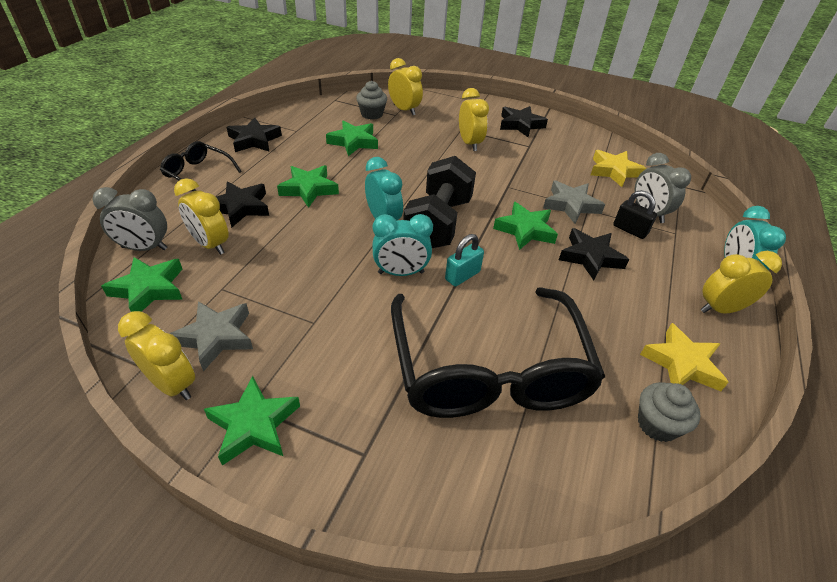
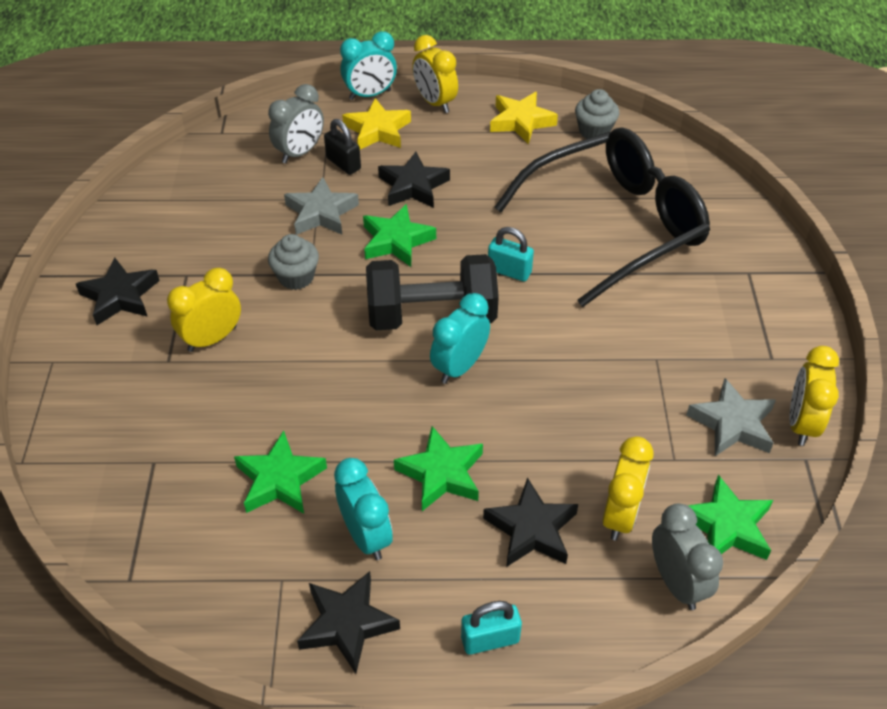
camera: 110 degrees left, 5 degrees up
(198, 174) = (490, 639): black glasses -> turquoise padlock
(254, 425) = (784, 346): green star -> none
(372, 114) = (168, 495): grey cupcake -> grey cupcake (296, 277)
(401, 273) = (539, 319): turquoise clock -> turquoise clock (366, 536)
(404, 110) = (130, 455): yellow clock -> none
(614, 171) = (217, 187): yellow star -> yellow star (377, 130)
(630, 230) = (343, 164): black padlock -> black padlock turned 60 degrees counterclockwise

